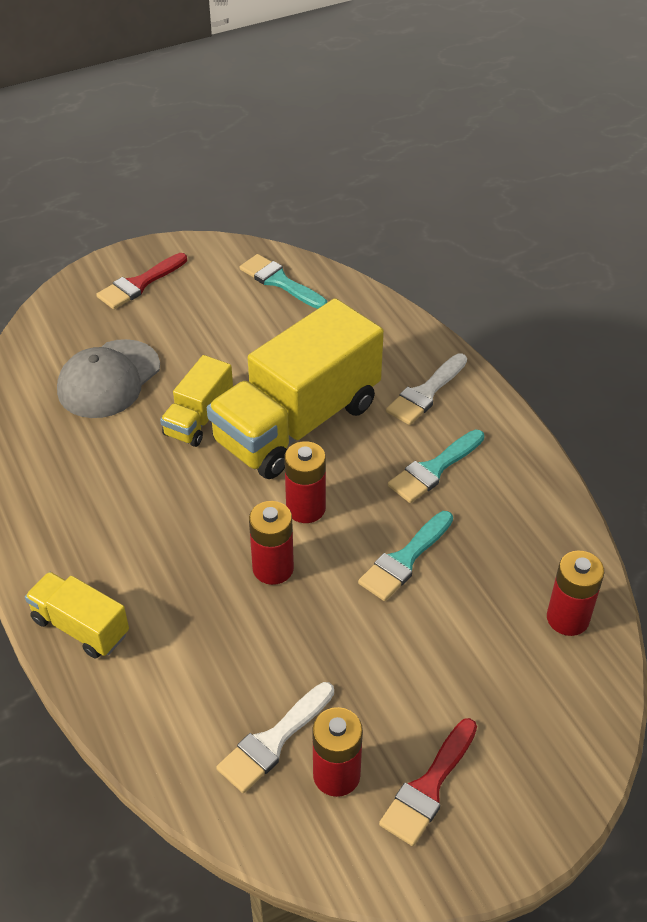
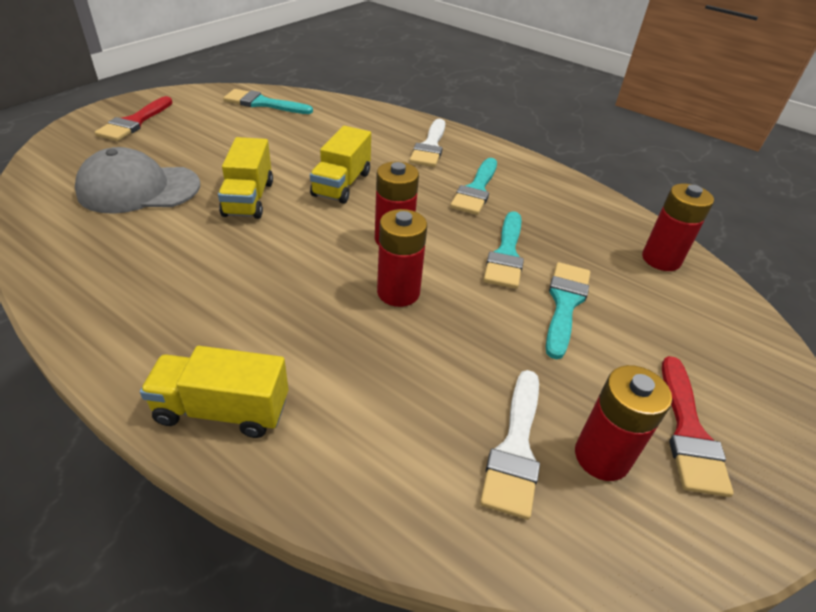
camera: 30 degrees left, 5 degrees down
(109, 379) = (139, 189): grey cap -> grey cap turned 75 degrees clockwise
(297, 423) = (342, 184): yellow truck -> yellow truck, size x0.49
(420, 632) = (564, 303): none -> turquoise brush

